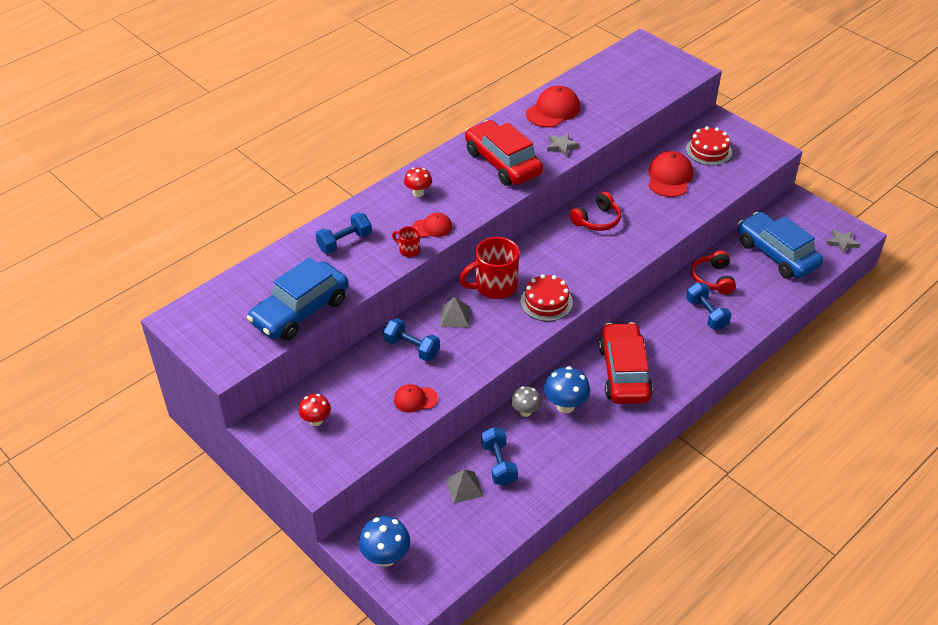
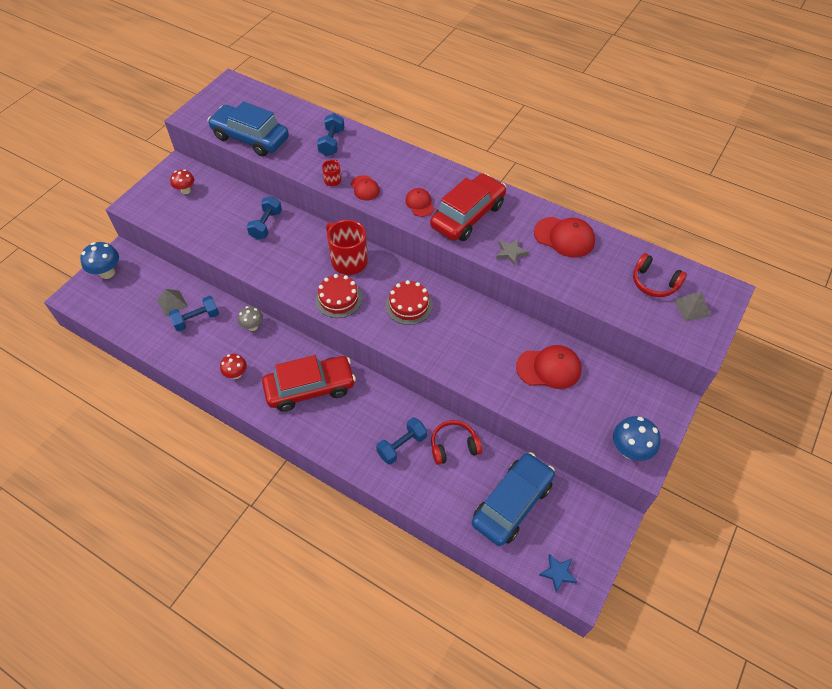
camera: 75 degrees right, 10 degrees up
(344, 242) = (332, 143): blue dumbbell -> blue dumbbell turned 60 degrees clockwise
(415, 399) = (213, 238): red cap -> red cap (419, 203)
(418, 193) = (406, 171): red mushroom -> red mushroom (236, 374)
(455, 316) = (306, 243): grey pyramid -> grey pyramid (692, 308)
(565, 405) = (264, 352): blue mushroom -> blue mushroom (630, 450)
(597, 220) = (459, 318): red headphones -> red headphones (654, 283)
(708, 151) = (610, 399): red cake -> red cake (409, 305)
(842, 242) = (558, 573): grey star -> blue star

